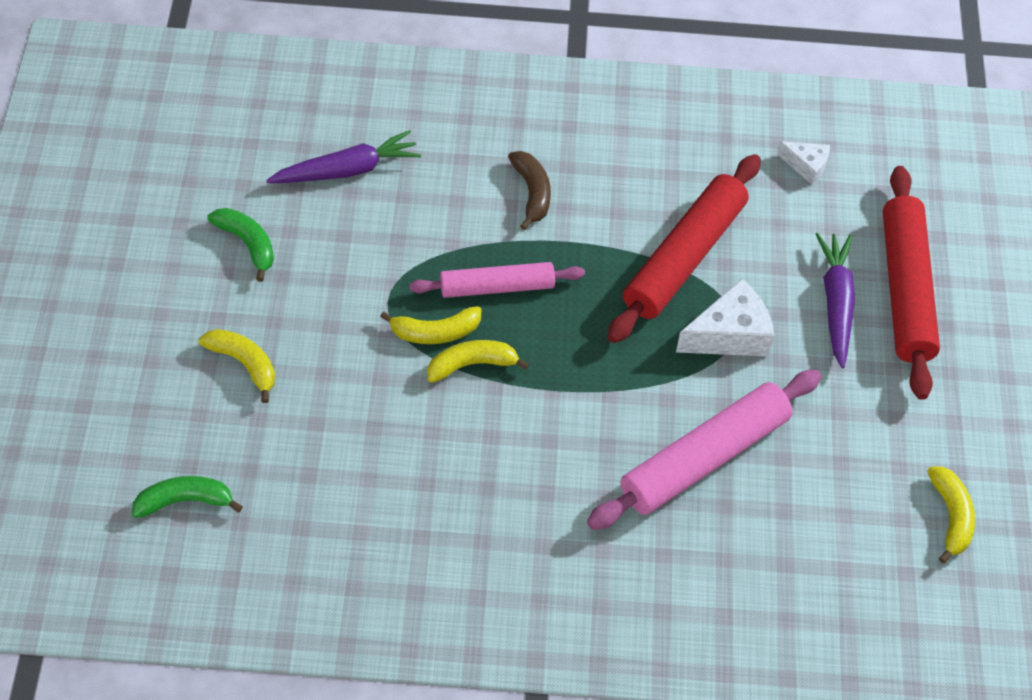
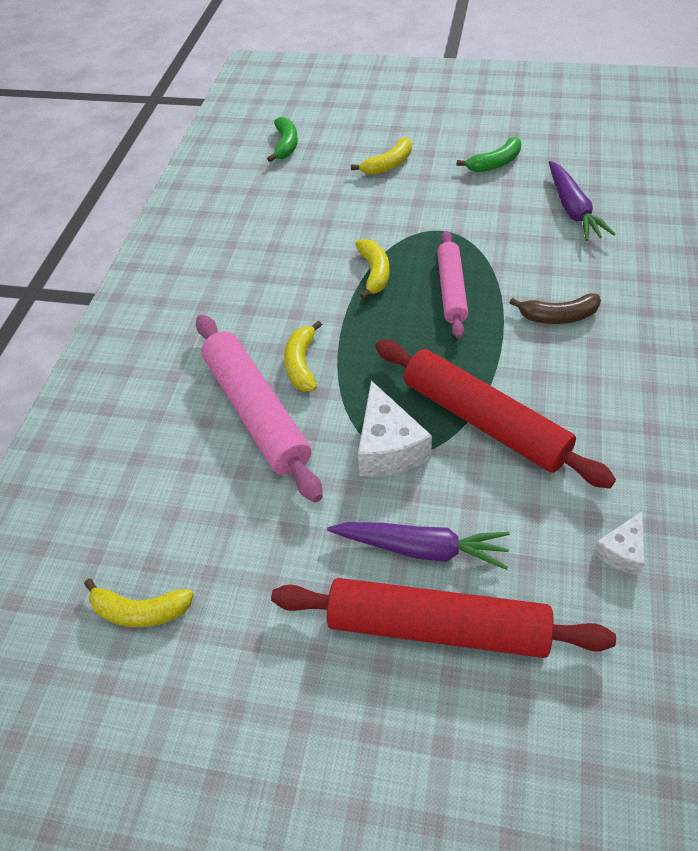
camera: 105 degrees right, 5 degrees down
(435, 332) = (408, 254): yellow banana -> yellow banana (302, 364)

